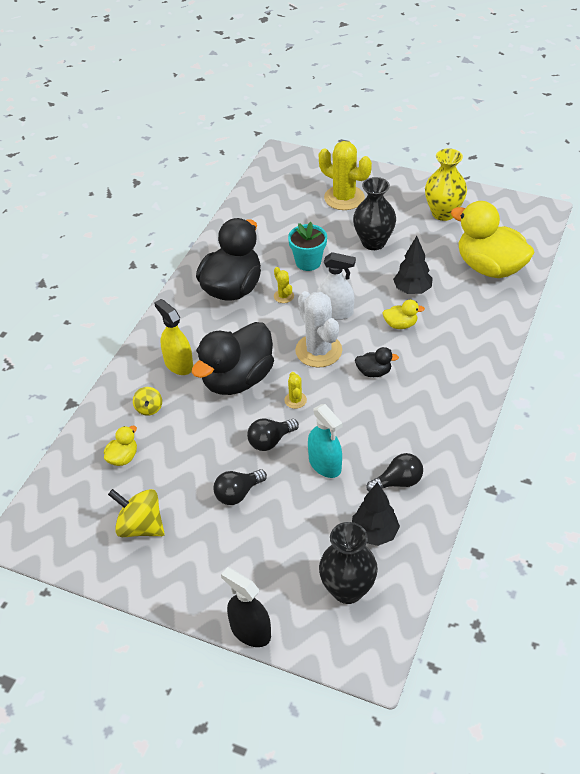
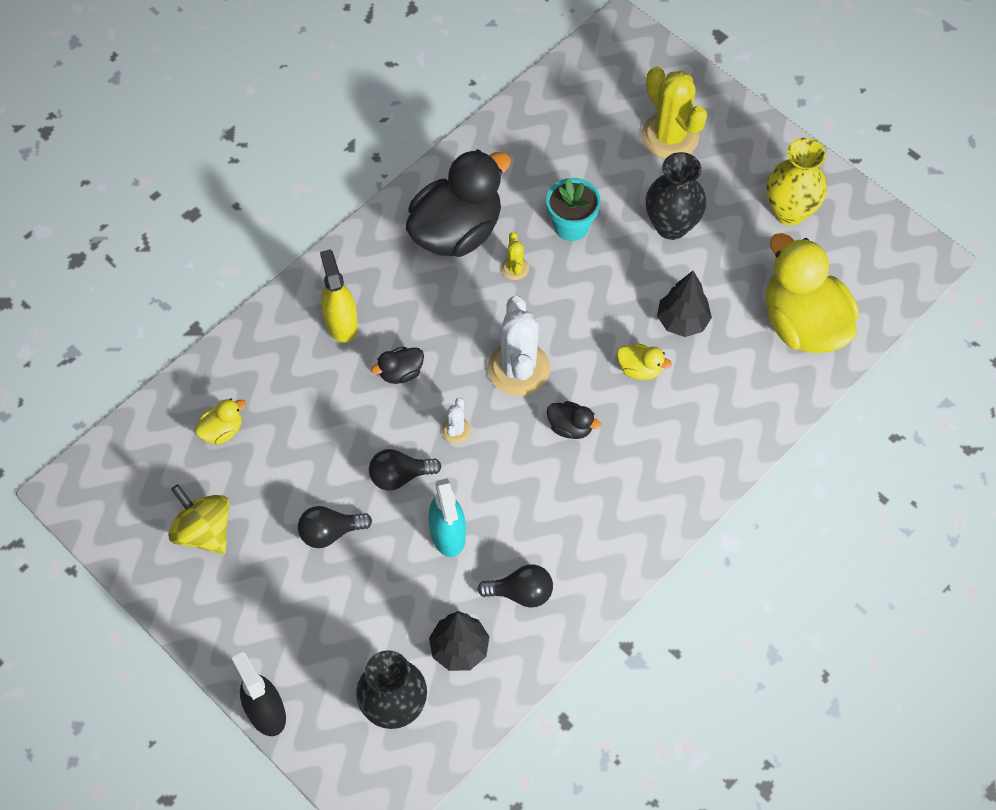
camera: 20 degrees right, 15 degrees up
(149, 408) = (280, 373): yellow spinning top -> none
(237, 379) = (401, 373): black duck -> black duck, size x0.43
(295, 400) = (456, 430): yellow cactus -> white cactus
(335, 312) = (567, 318): white spray bottle -> none

